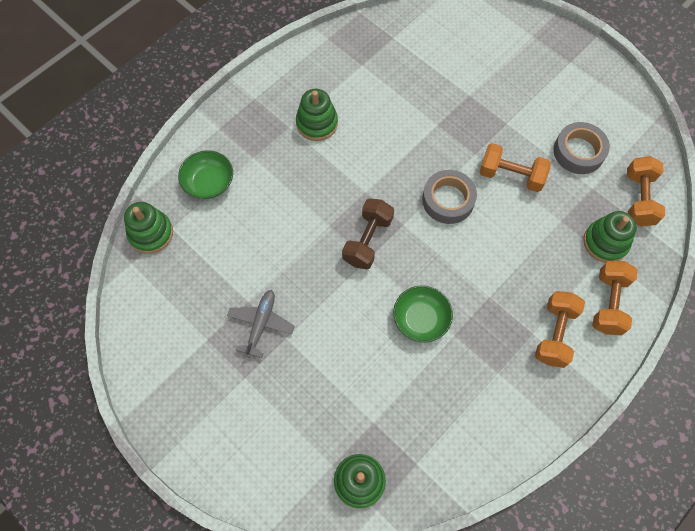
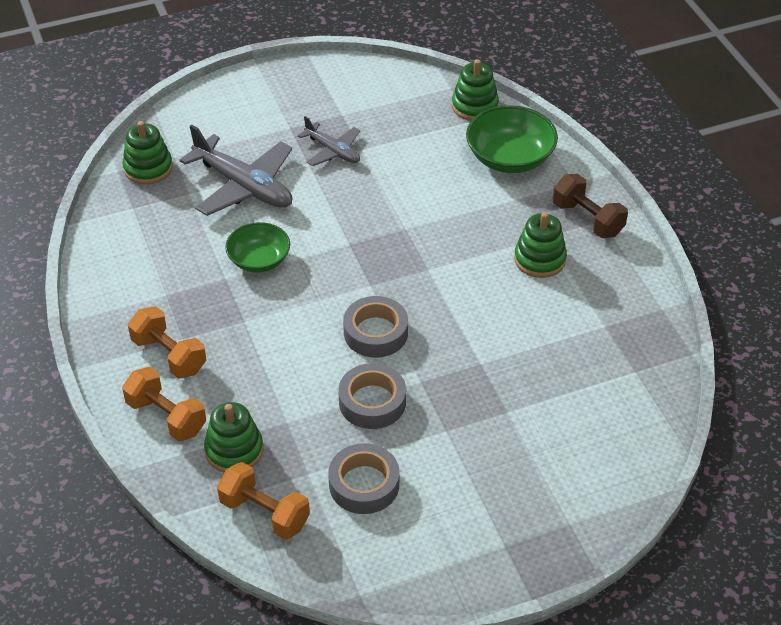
camera: 115 degrees right, 20 degrees down
(209, 182) = (510, 157): green bowl -> green bowl, size x1.51
(341, 378) = (244, 186): none -> grey plane
(367, 240) = (369, 251): brown dumbbell -> brown dumbbell (587, 219)
(511, 175) = (372, 402): orange dumbbell -> grey tape

